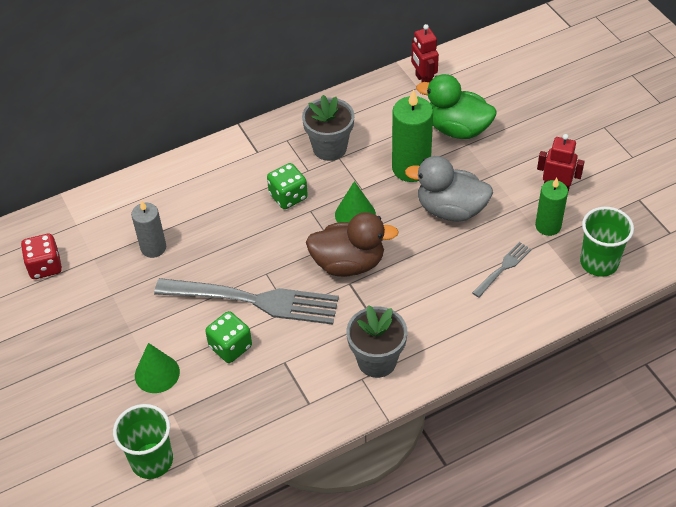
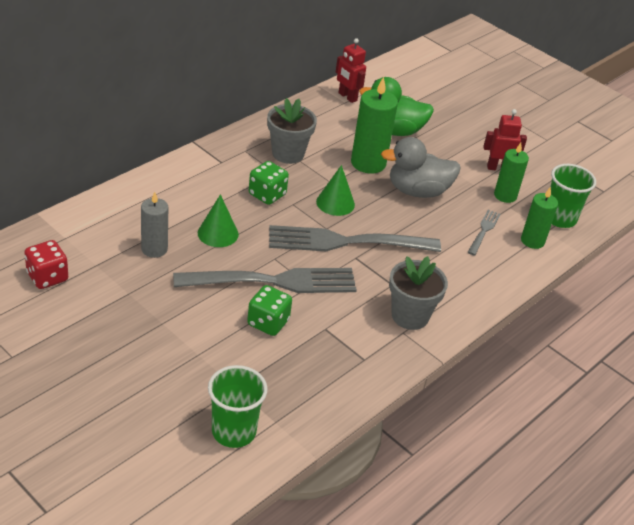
camera: 25 degrees left, 10 degrees down
(157, 373) = (205, 355): green cone -> green cone (218, 233)
(348, 263) = (347, 242): brown duck -> grey fork
(553, 287) = (532, 241): none -> green candle

